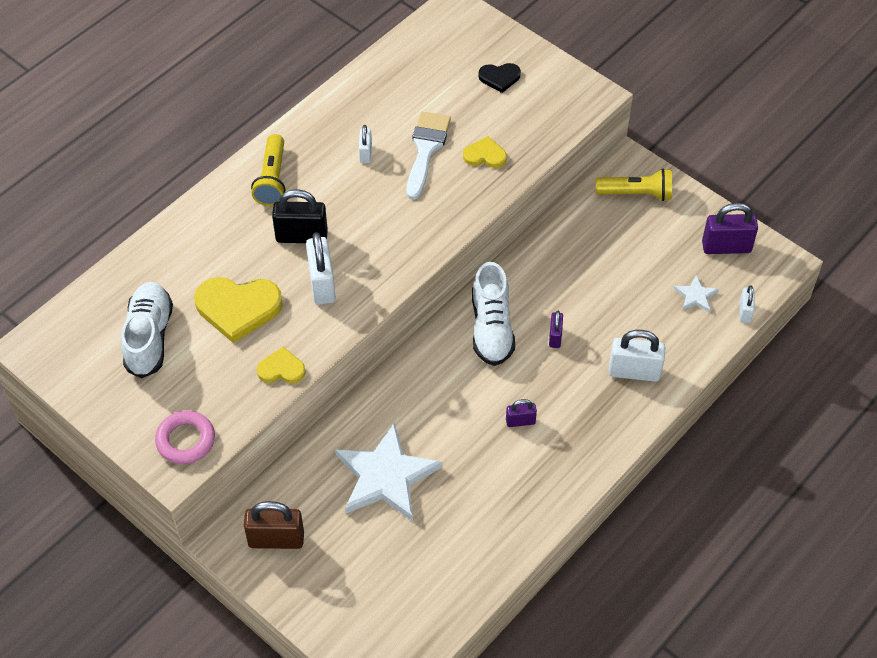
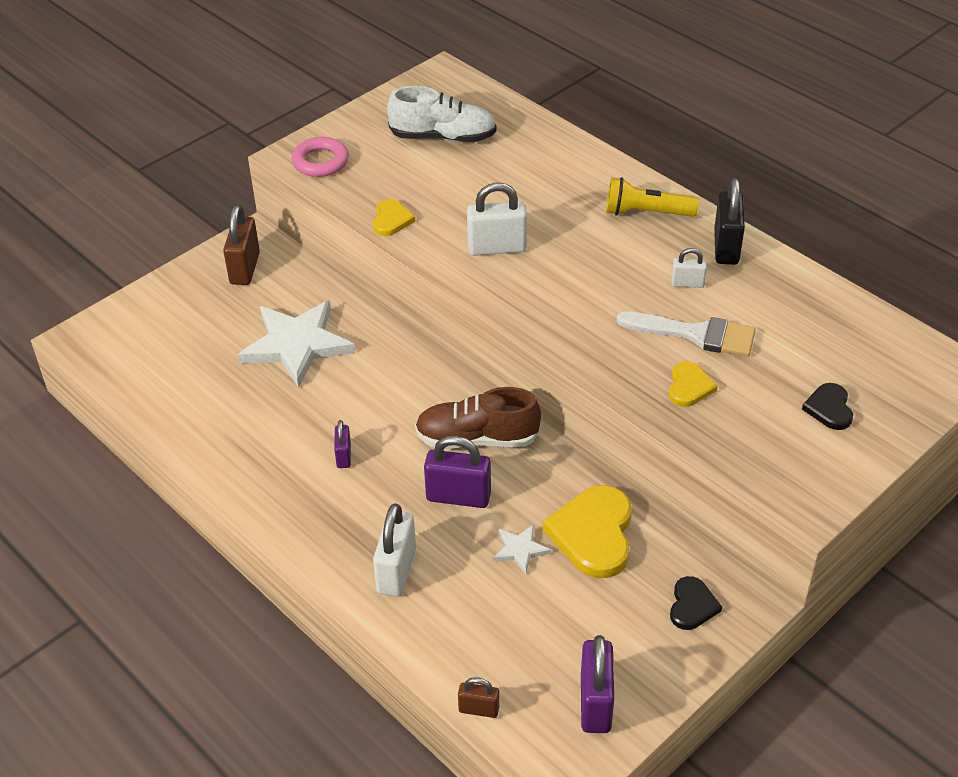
camera: 95 degrees right, 10 degrees down
(238, 308) = (472, 191): yellow heart -> yellow heart (593, 534)
(301, 236) = (564, 234): black padlock -> black padlock (726, 247)
(491, 328) = (477, 438): white shoe -> brown shoe
(555, 337) = (458, 497): purple padlock -> purple padlock, size x1.81
(636, 194) = (692, 605): yellow flashlight -> black heart
(695, 296) = (510, 653): white star -> white star (520, 550)
(744, 312) = (479, 709): white padlock -> brown padlock

